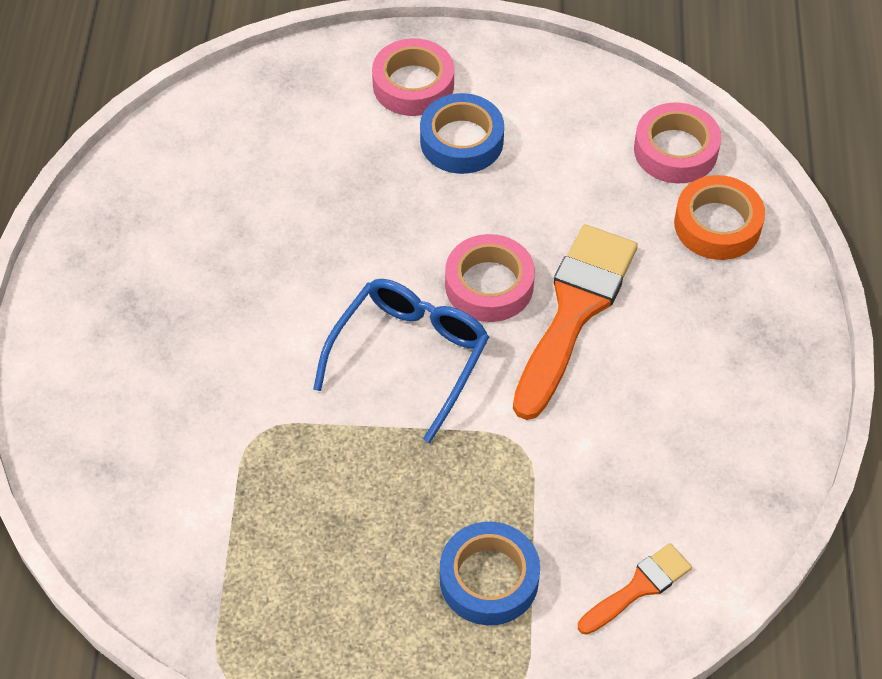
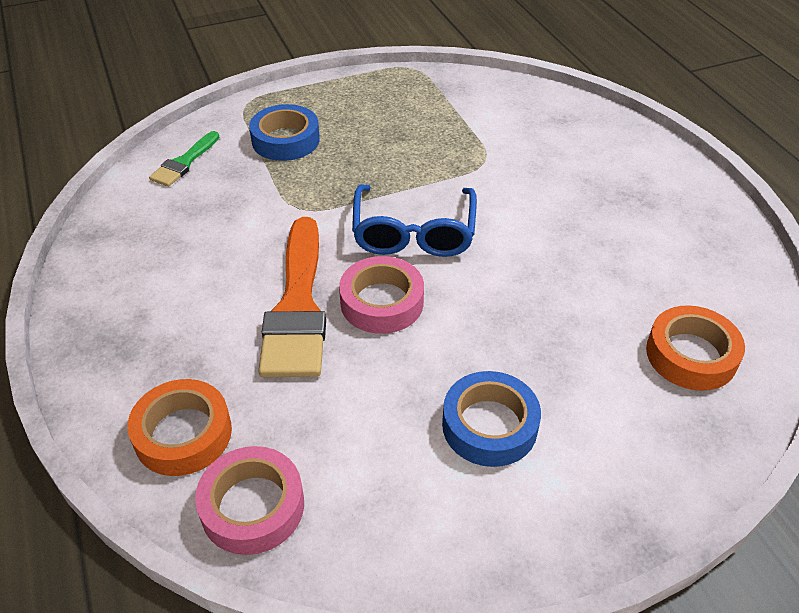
camera: 155 degrees right, 10 degrees down
(250, 133) = (691, 355): none -> orange tape
(413, 85) = (584, 472): pink tape -> none
(638, 587) = (184, 162): orange brush -> green brush

